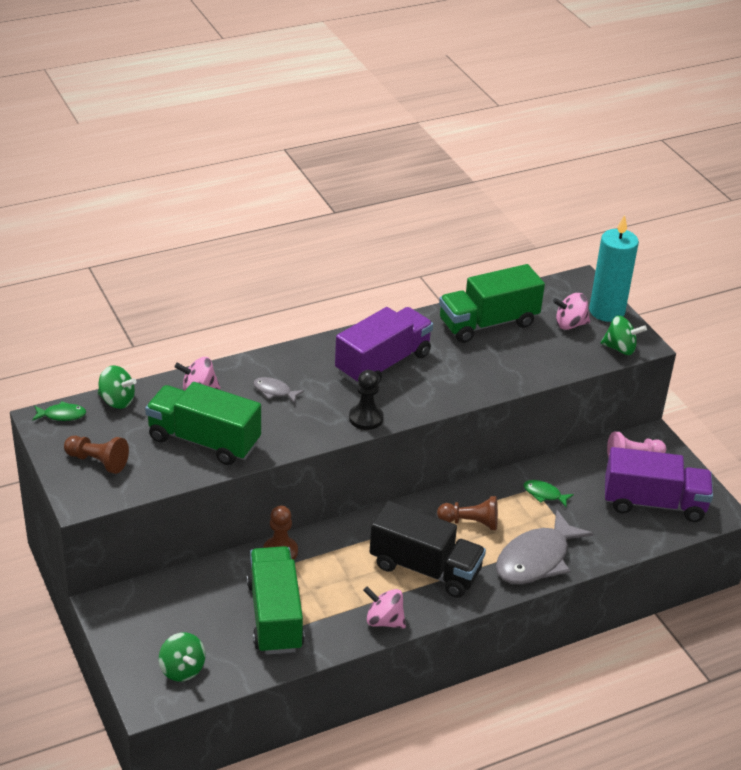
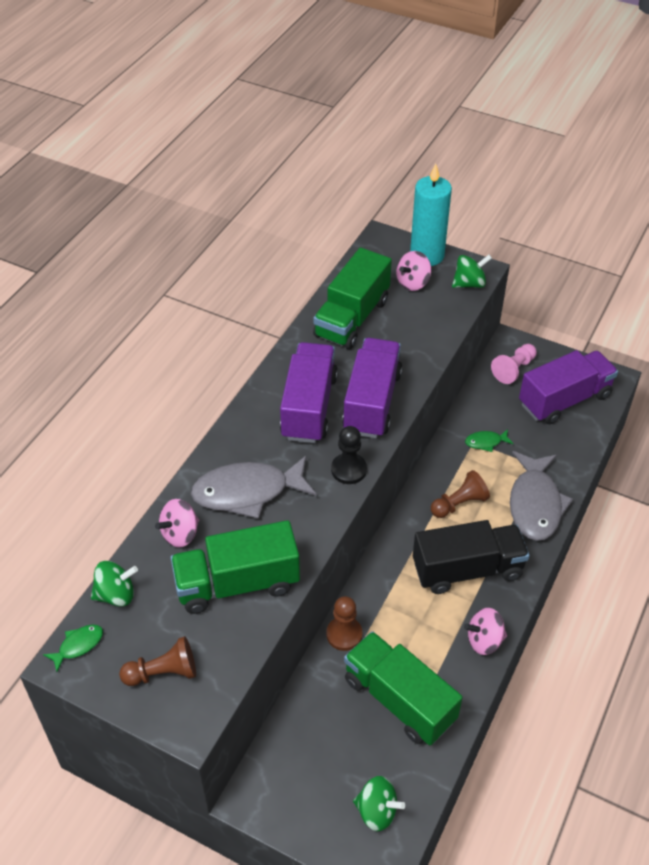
camera: 35 degrees left, 10 degrees up
(274, 391) = (247, 492): grey fish -> grey fish, size x2.23
(436, 386) = (372, 402): none -> purple truck

